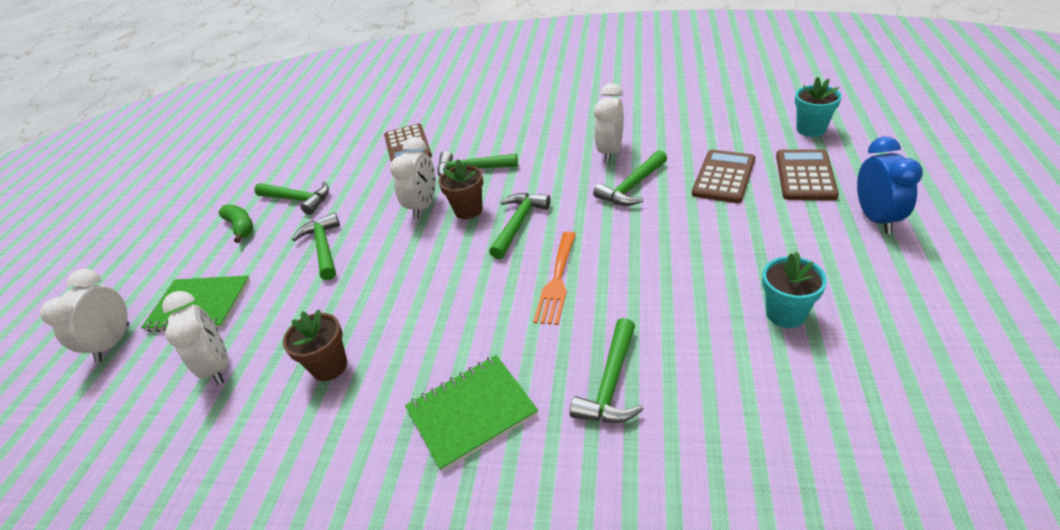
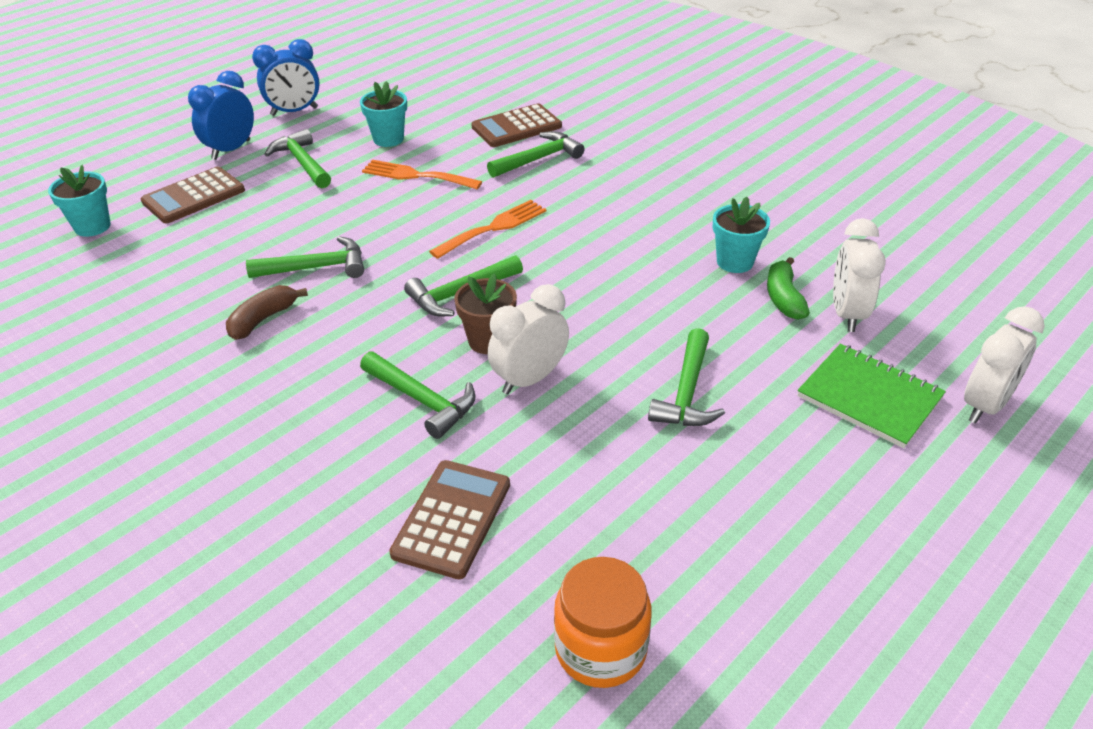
camera: 150 degrees left, 0 degrees up
(241, 227) = (797, 508): green banana -> green banana (783, 298)
(298, 200) = (688, 510): green hammer -> green hammer (302, 162)
(315, 148) = (600, 649): none -> orange jar
(329, 366) = (735, 262): brown flower pot -> turquoise flower pot
(471, 412) = (642, 186): green notebook -> none
(610, 152) = (263, 319): white clock -> brown banana
(689, 290) = (416, 175): none -> orange fork
(723, 177) = (240, 230): brown calculator -> brown calculator (516, 127)
(933, 287) = (294, 111): none -> blue clock

